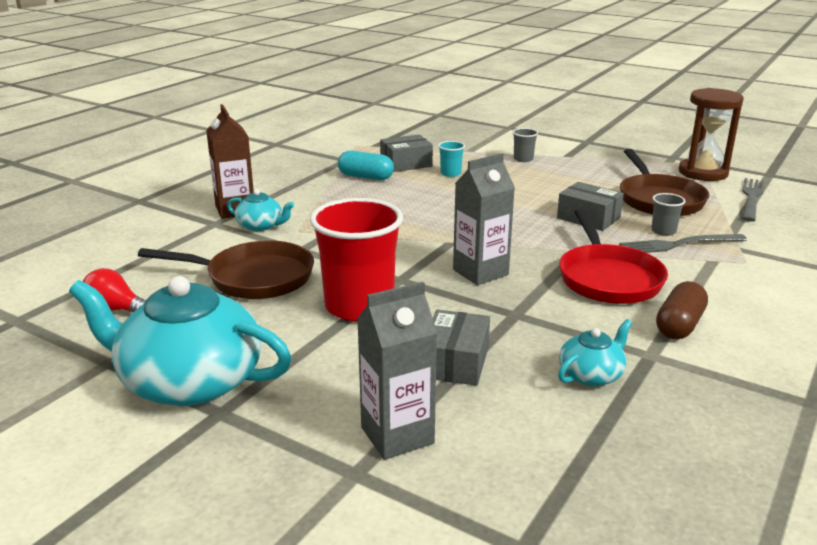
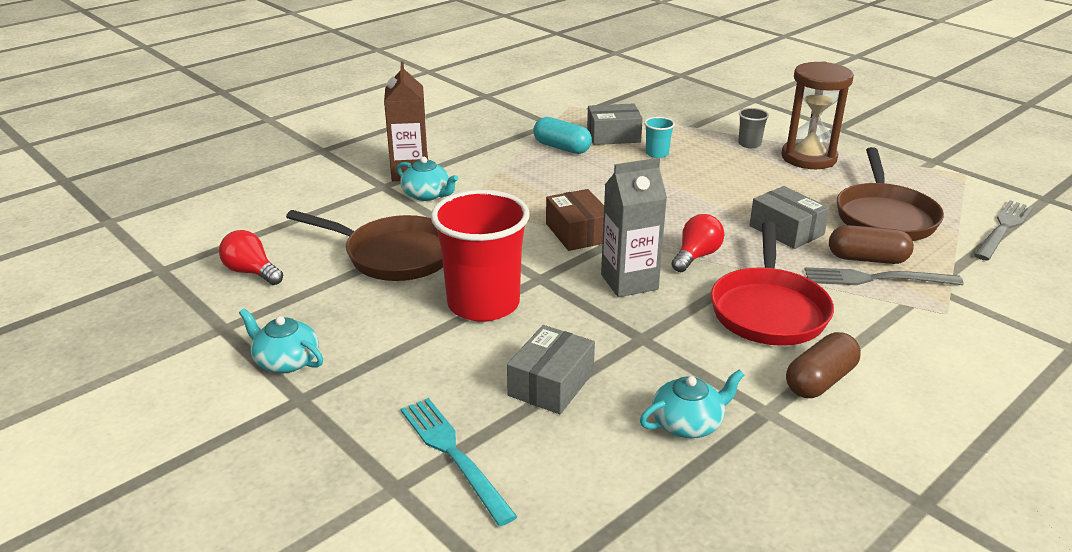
camera: 15 degrees right, 5 degrees up
(189, 381) = (286, 361): turquoise teapot -> turquoise teapot, size x0.47
(397, 435) = (454, 455): grey carton -> turquoise fork
(415, 240) = (578, 233): none -> brown box
(526, 246) = (696, 256): none -> red light bulb
(663, 231) = (867, 259): grey cup -> brown capsule
(703, 173) = (960, 186): brown hourglass -> brown hourglass (808, 158)

